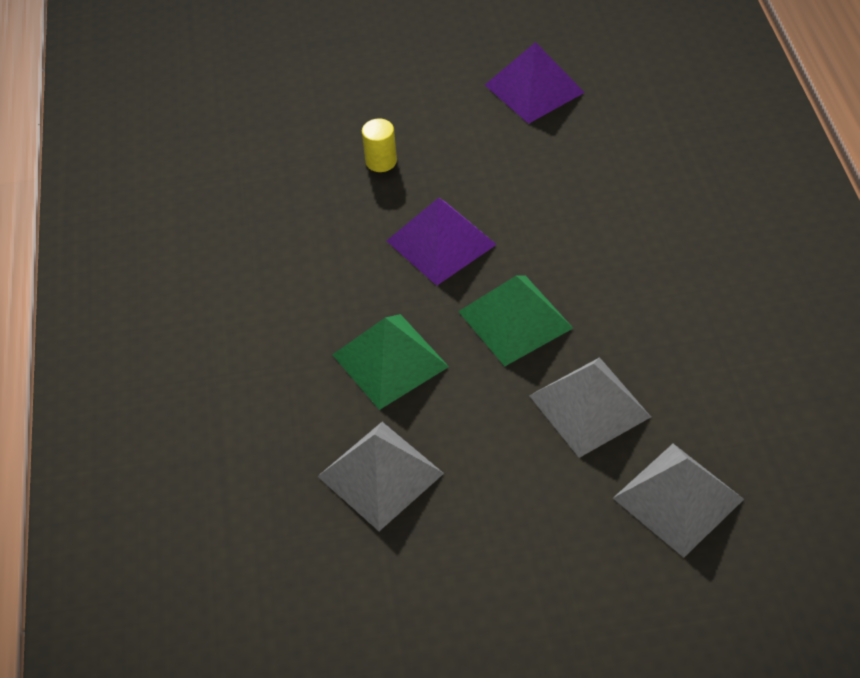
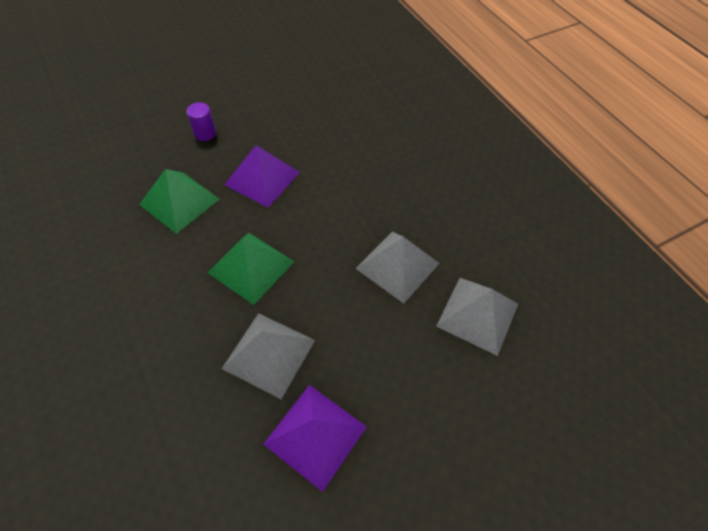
camera: 25 degrees left, 5 degrees up
(381, 161) = (205, 133): yellow cylinder -> purple cylinder
(515, 319) = (328, 218): green pyramid -> green pyramid (179, 201)
(534, 88) = (292, 72): purple pyramid -> purple pyramid (315, 435)

